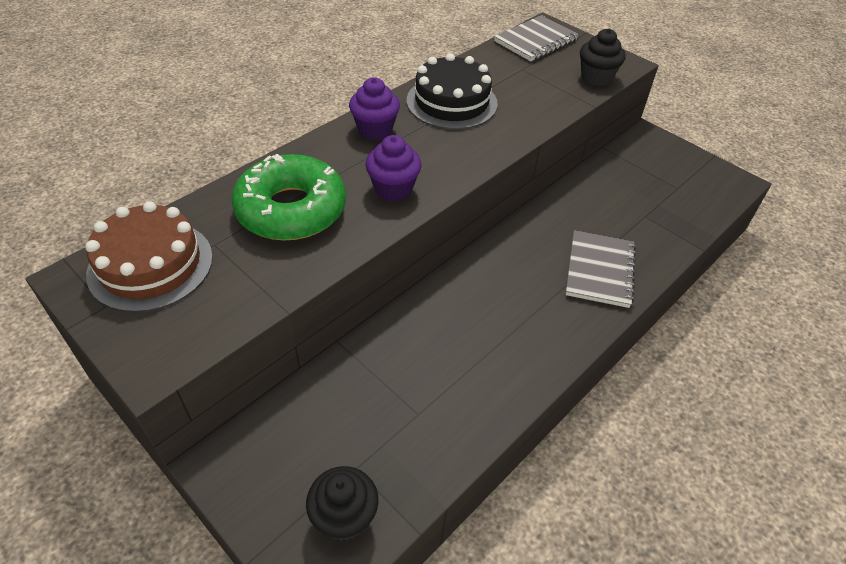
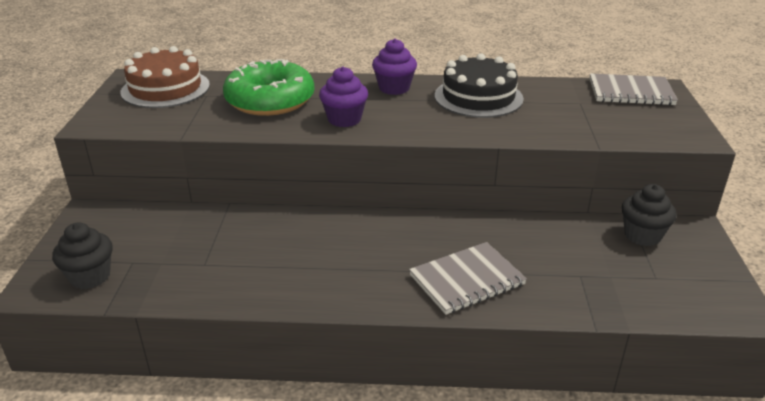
camera: 50 degrees right, 15 degrees down
(596, 78) = (641, 134): black cupcake -> black cupcake (642, 235)

